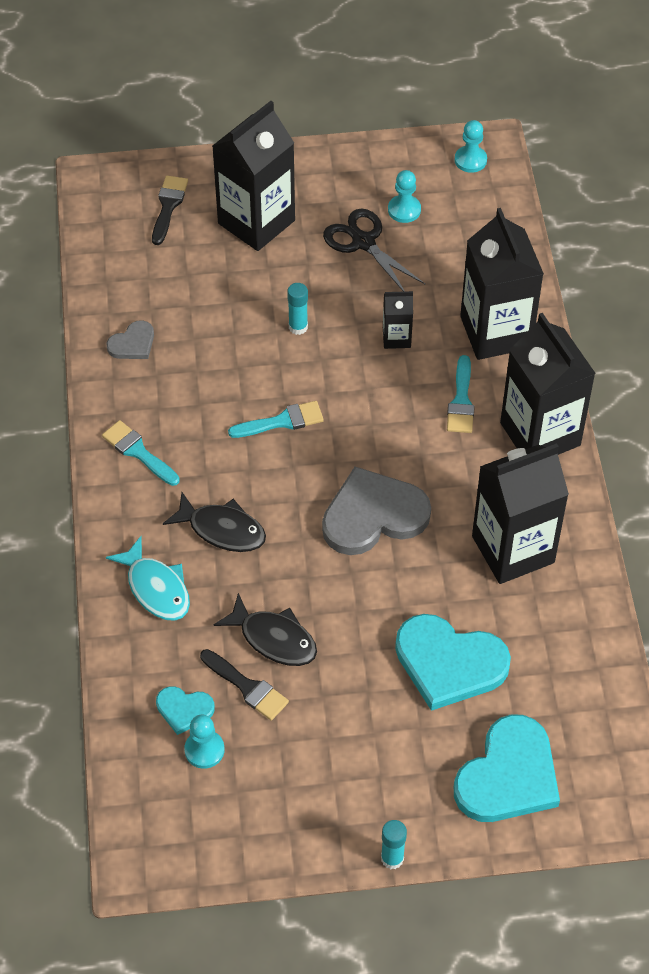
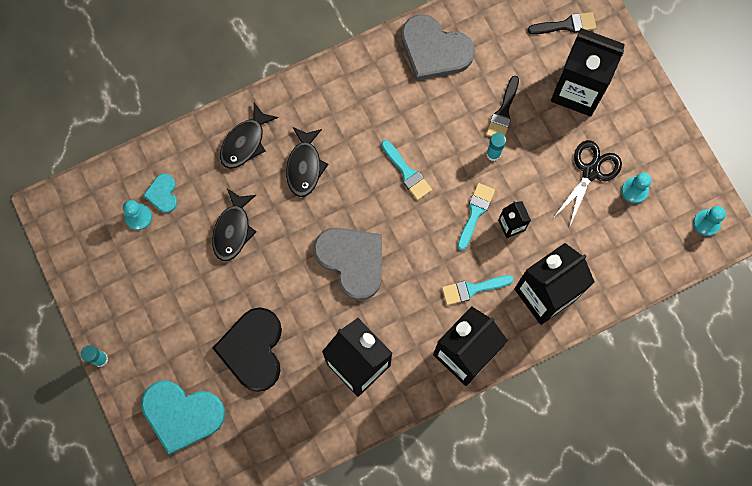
camera: 70 degrees right, 20 degrees up
(133, 343) = (434, 50): grey heart -> grey heart, size x2.01
(138, 452) = (346, 89): turquoise brush -> turquoise brush (475, 212)
(156, 588) = (245, 142): turquoise fish -> black fish
(247, 687) = (191, 226): black brush -> black brush (503, 112)
(449, 663) = (253, 349): turquoise heart -> black heart

